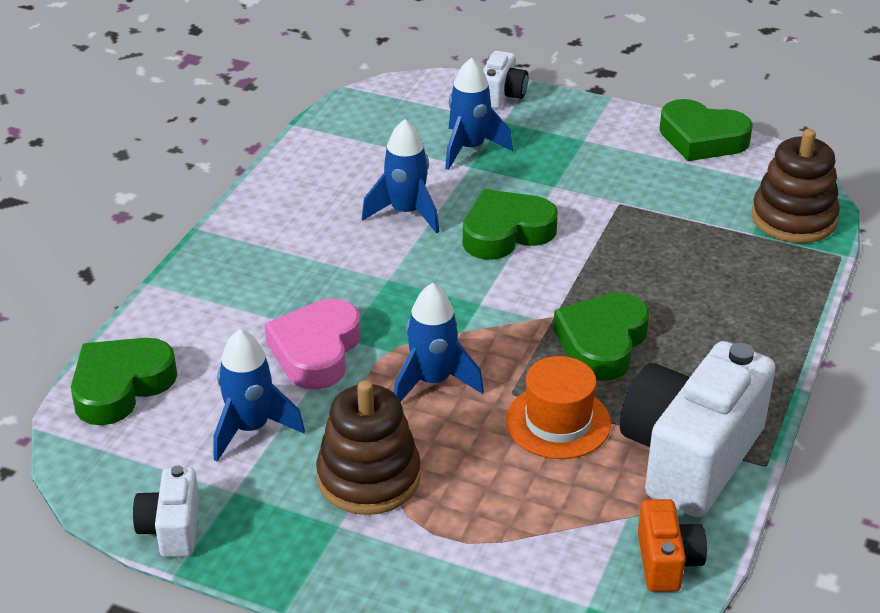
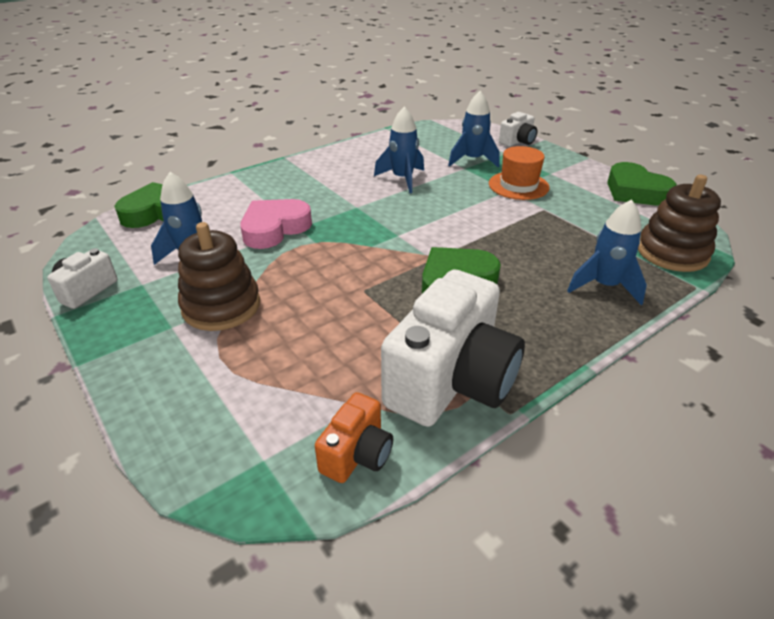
camera: 30 degrees right, 0 degrees up
(433, 382) = (321, 267): blue rocket -> blue rocket (604, 286)
(506, 232) = (453, 204): green heart -> none
(558, 422) = (376, 319): orange hat -> orange hat (518, 185)
(690, 456) = (451, 381): white camera -> white camera turned 150 degrees clockwise

